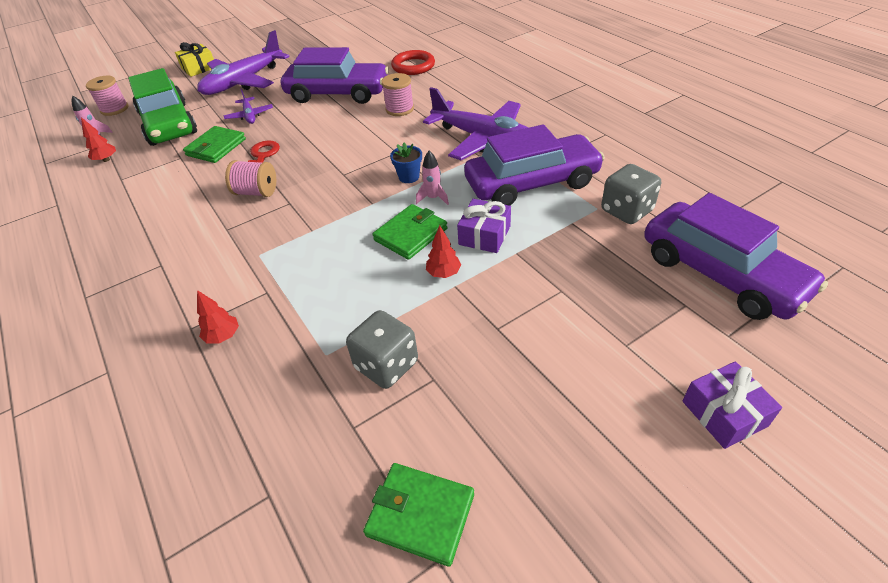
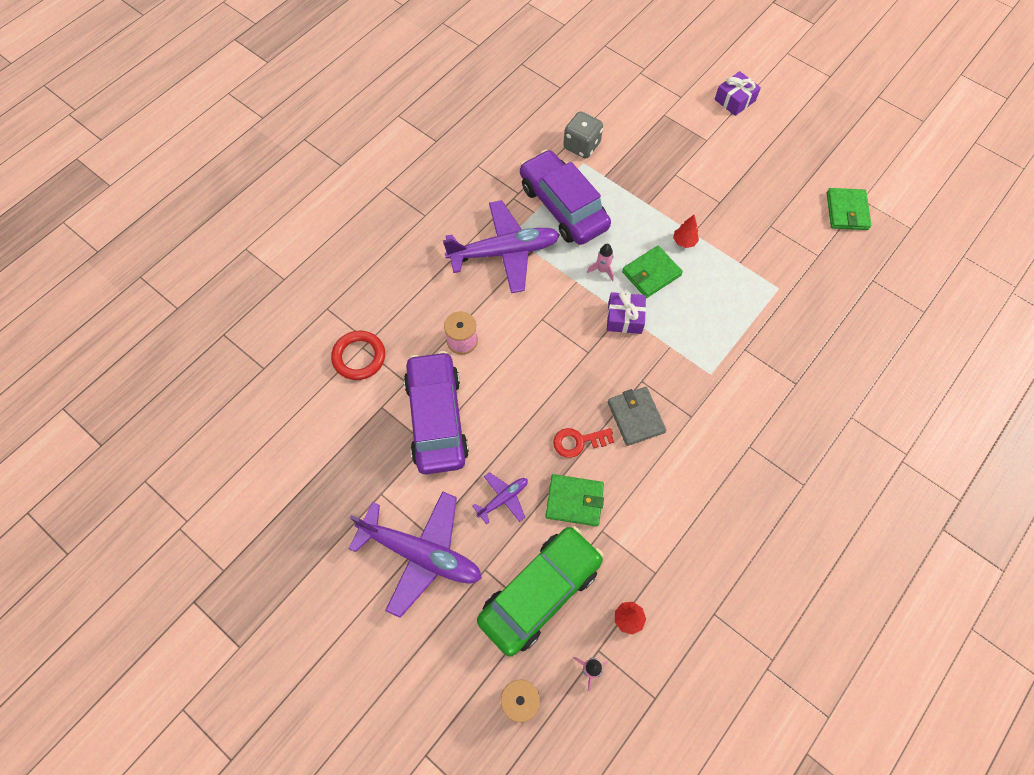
camera: 110 degrees left, 20 degrees up
(199, 68) = (387, 649): yellow gift -> none
(223, 336) = (793, 357): red tree -> none
(256, 192) = (636, 417): pink spool -> grey wallet
(386, 365) = (772, 252): grey dice -> none
(409, 177) = (578, 297): blue flower pot -> none
(411, 234) = (651, 273): green wallet -> green wallet turned 60 degrees counterclockwise
(484, 139) = (504, 252): purple plane -> purple plane turned 60 degrees clockwise
(484, 235) = (636, 226): purple gift -> purple gift (624, 318)
(720, 274) = (631, 98): purple car -> none

